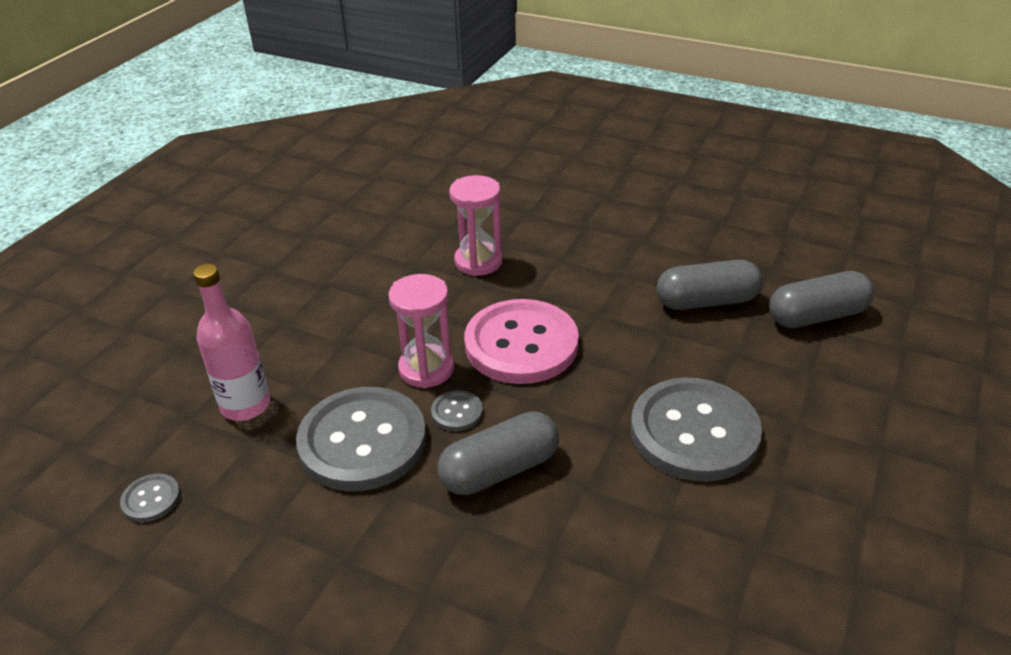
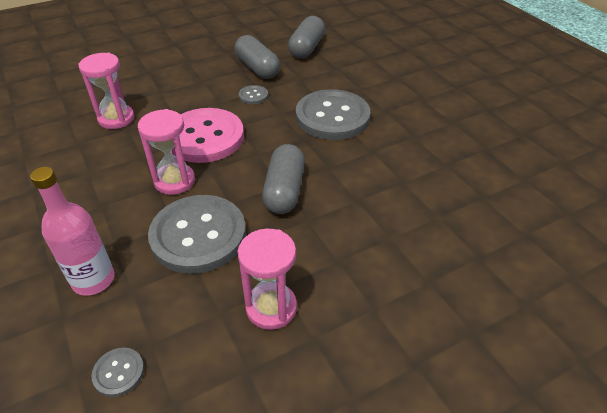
camera: 55 degrees left, 5 degrees up
(305, 570) = (271, 308): none -> pink hourglass
(457, 412) = (224, 186): grey button -> grey button (253, 96)
(706, 301) = (257, 68): grey capsule -> grey capsule turned 60 degrees counterclockwise

